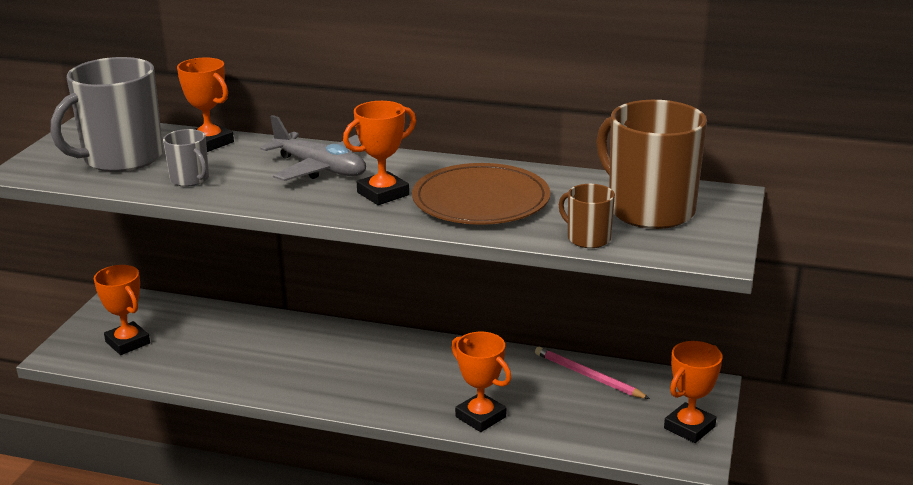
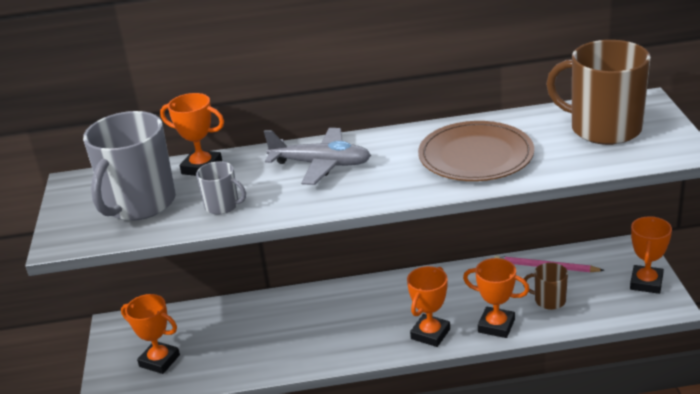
camera: 20 degrees left, 5 degrees up
(383, 194) = (395, 172): orange trophy -> orange trophy (430, 334)
(587, 238) = (586, 164): brown mug -> brown mug (549, 300)

